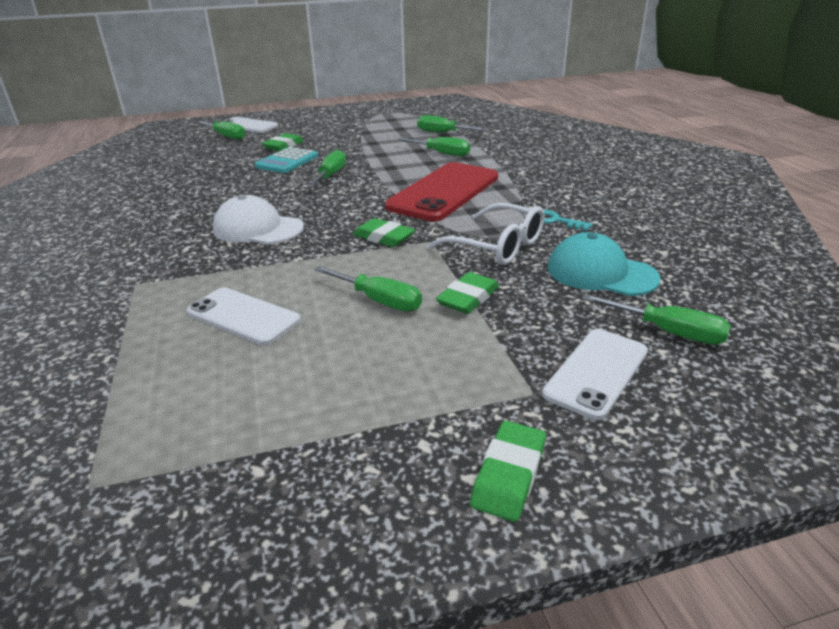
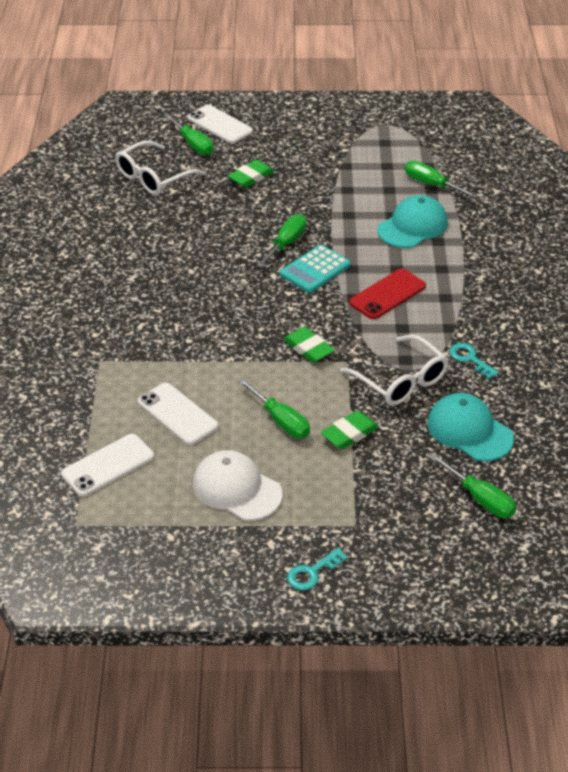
camera: 15 degrees right, 10 degrees up
(191, 156) = (153, 177): none -> white glasses
(258, 229) = (203, 313): white cap -> white cap (236, 489)
(287, 161) = (249, 208): turquoise calculator -> turquoise calculator (315, 270)
(441, 153) = (412, 226): green screwdriver -> turquoise cap
(444, 192) = (387, 294): red phone -> red phone, size x0.60
(508, 474) = (312, 573): green eraser -> turquoise key
(596, 372) = (406, 519): white phone -> white phone (108, 465)

